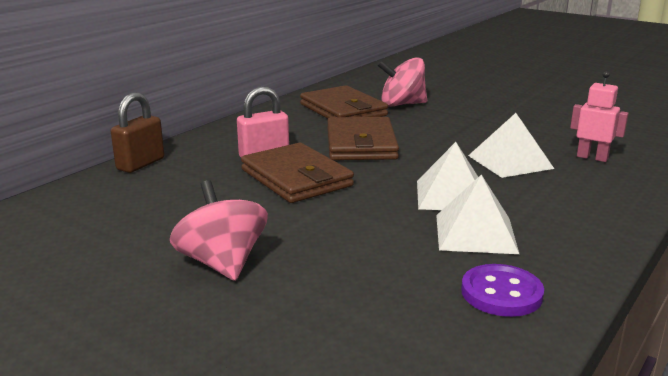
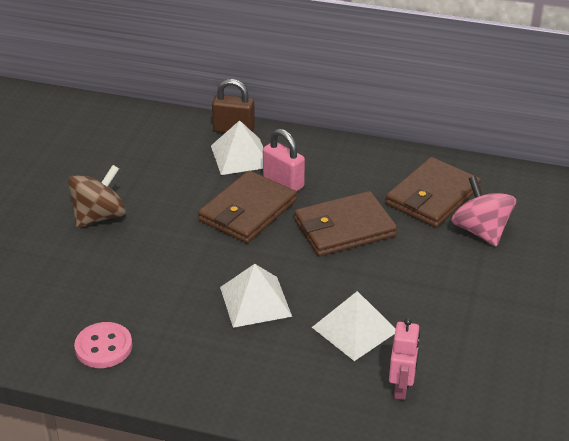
camera: 70 degrees right, 15 degrees up
(222, 263) = (99, 216): pink spinning top -> brown spinning top
(475, 233) = (189, 324): white pyramid -> white pyramid (240, 156)
(501, 293) = (103, 347): purple button -> pink button

